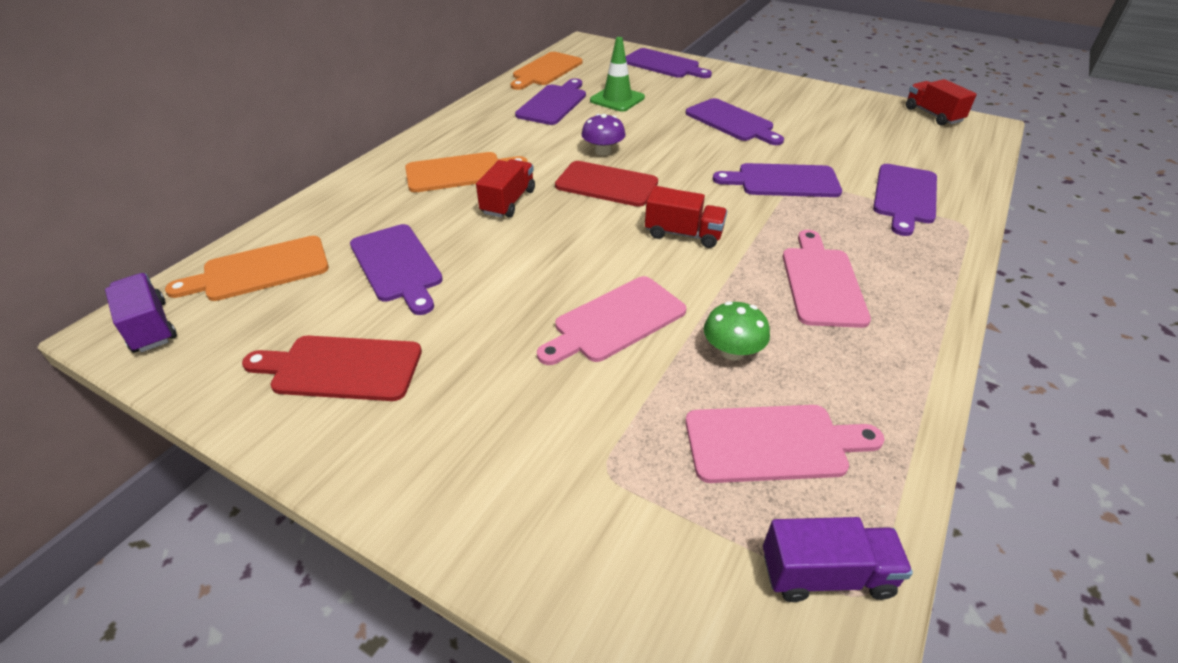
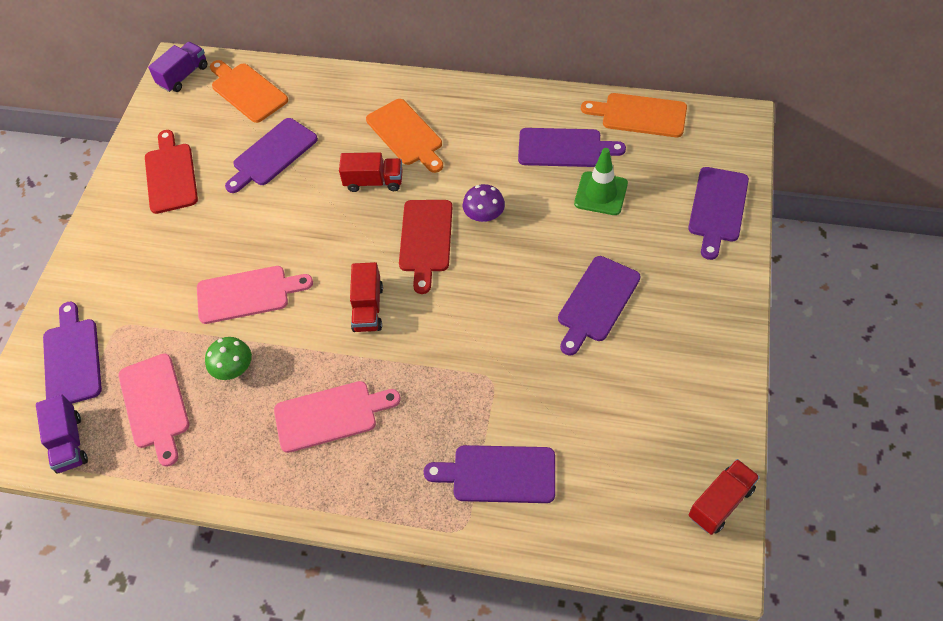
camera: 75 degrees right, 15 degrees up
(616, 321) = (247, 294): pink cutting board -> pink cutting board turned 135 degrees clockwise
(783, 181) = (486, 366): purple cutting board -> purple cutting board (72, 359)

